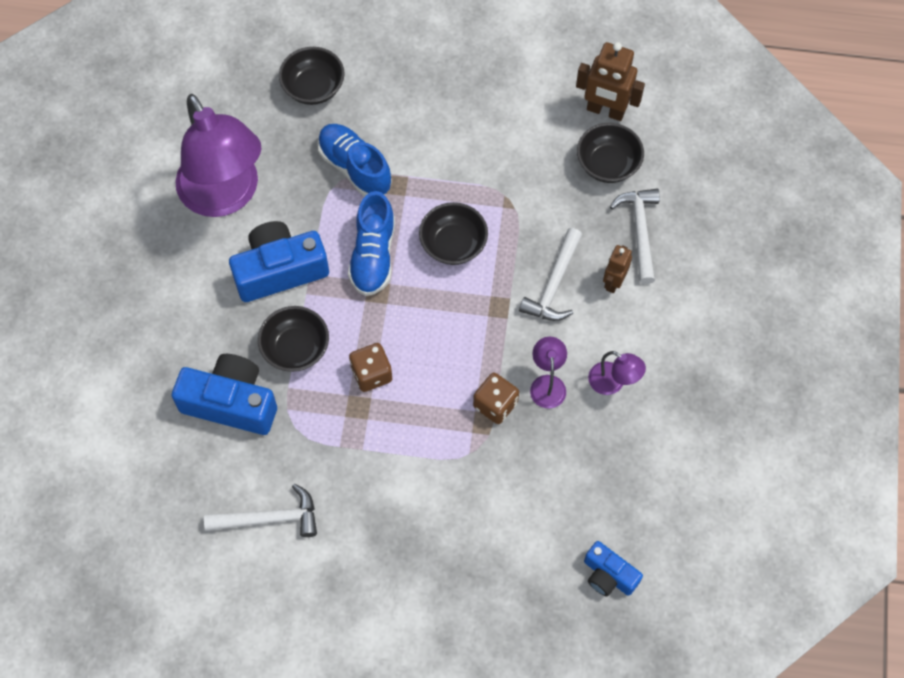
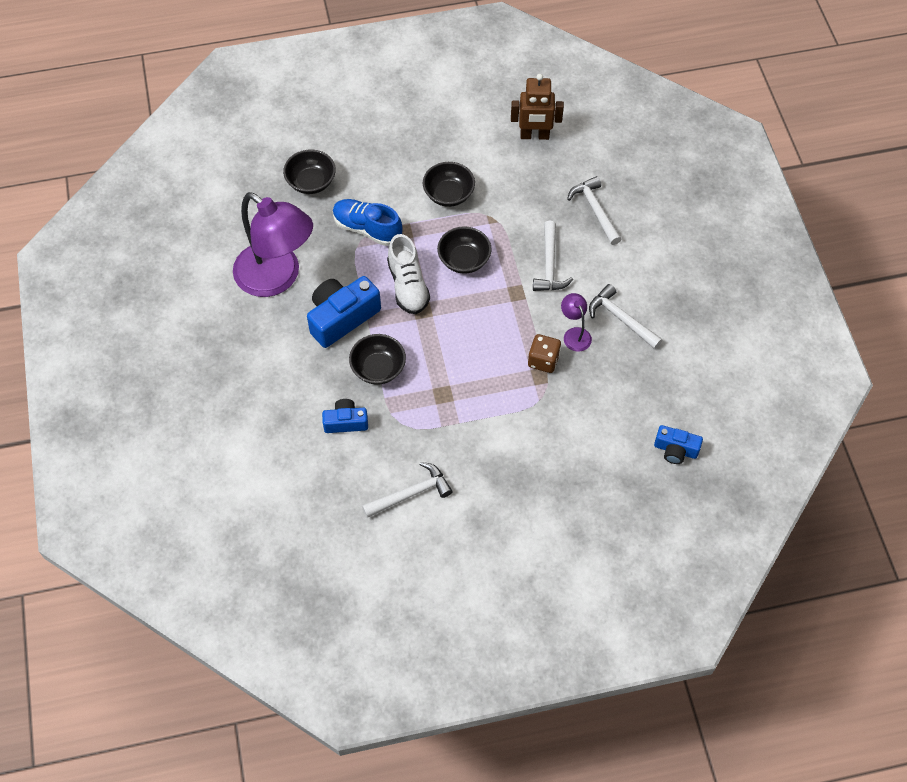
camera: 20 degrees left, 5 degrees down
(231, 402) = (346, 422): blue camera -> blue camera, size x0.57
(371, 374) = (443, 368): brown dice -> none
(373, 255) = (408, 286): blue shoe -> white shoe
(608, 164) = (552, 171): black bowl -> black bowl (448, 194)
(613, 282) = (591, 250): brown robot -> none
(613, 383) = (621, 319): purple lamp -> white hammer

